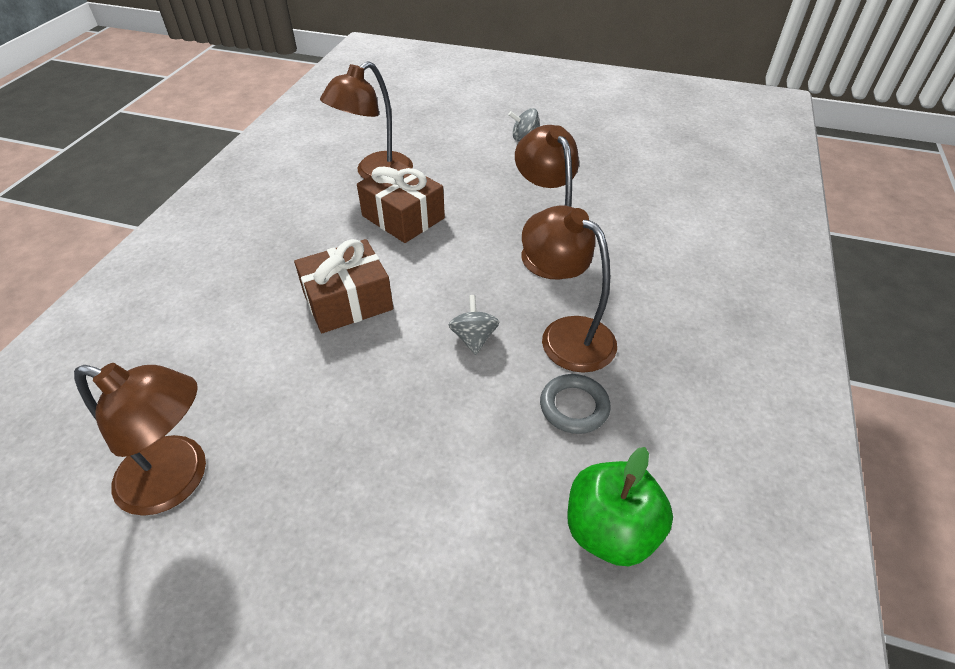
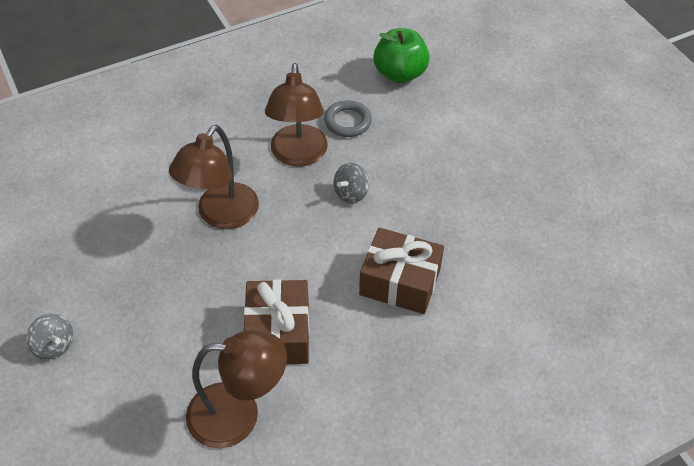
camera: 135 degrees left, 5 degrees up
(178, 479) = (586, 236): brown lamp -> none

